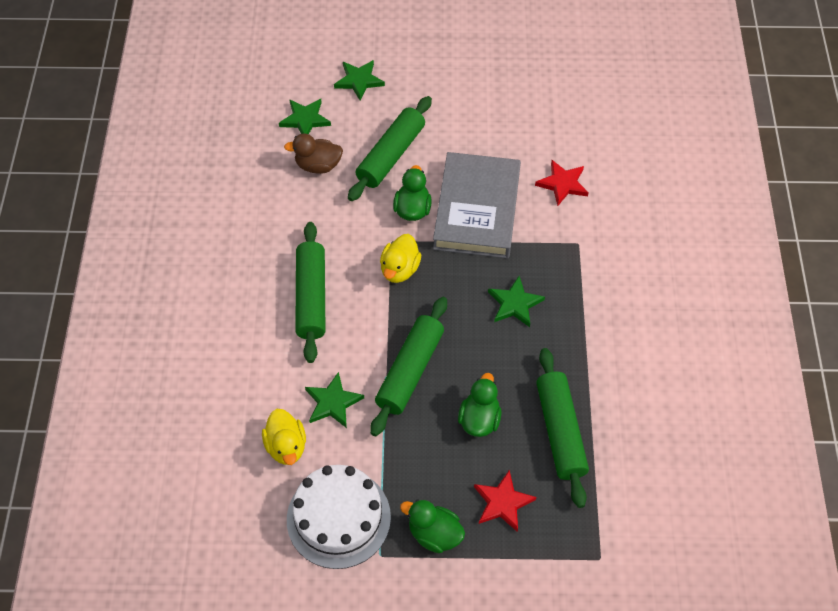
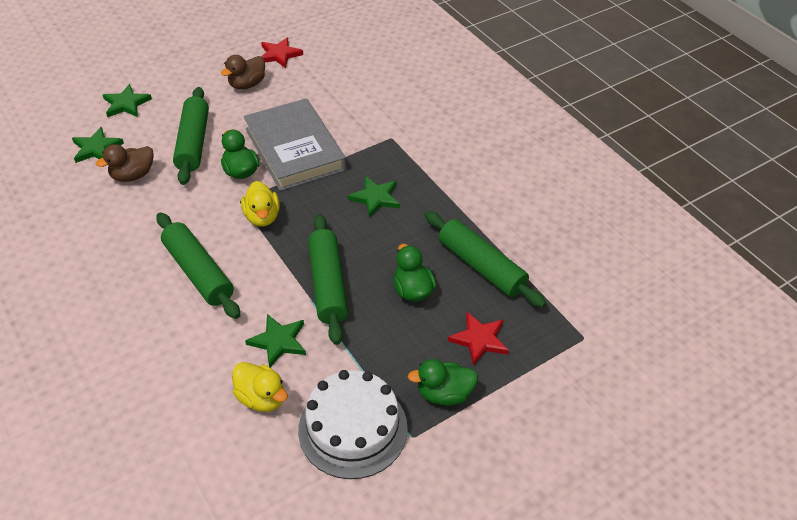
camera: 35 degrees left, 10 degrees down
(482, 110) = (247, 84): none -> brown duck
(562, 184) = (348, 106): red star -> red star (279, 55)

